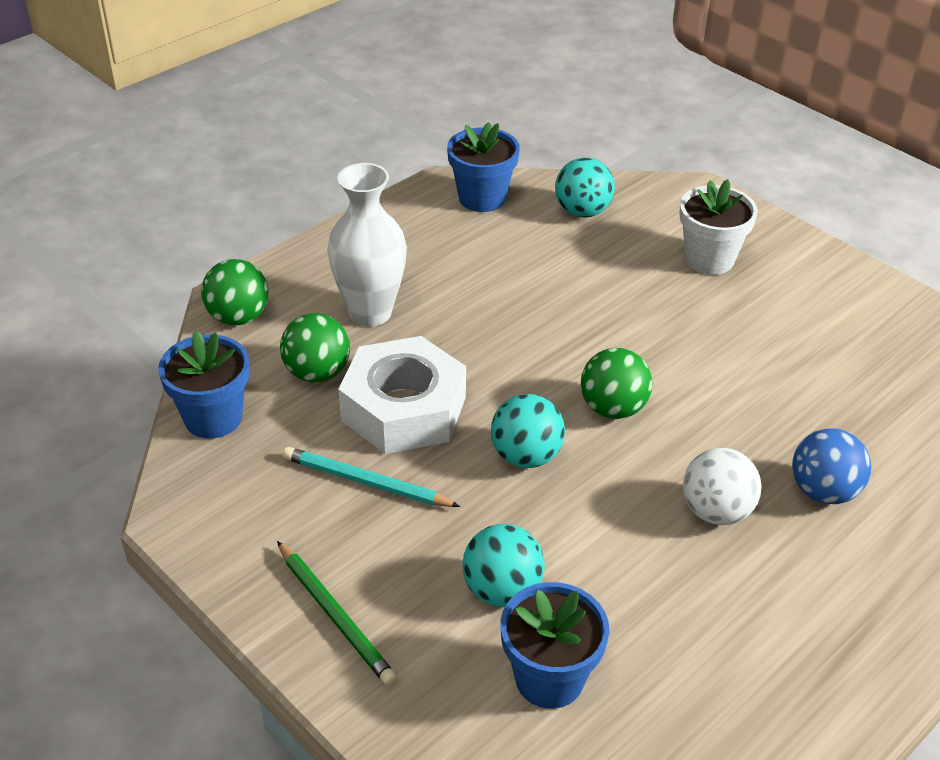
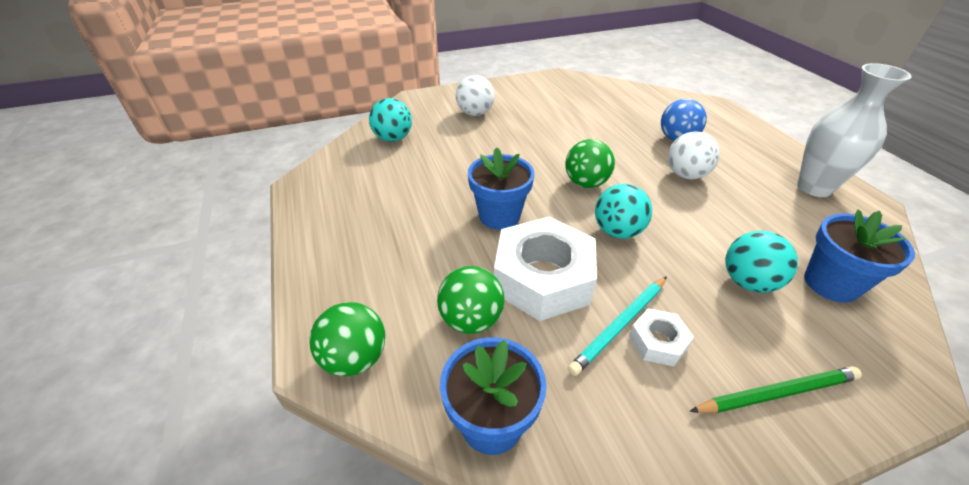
camera: 65 degrees left, 0 degrees up
(358, 515) = (658, 342): none -> white nut
(370, 312) = (417, 264): white vase -> white vase (814, 187)
(482, 198) = (337, 171): blue flower pot -> blue flower pot (499, 216)
(709, 259) = (475, 113): white flower pot -> white ball

